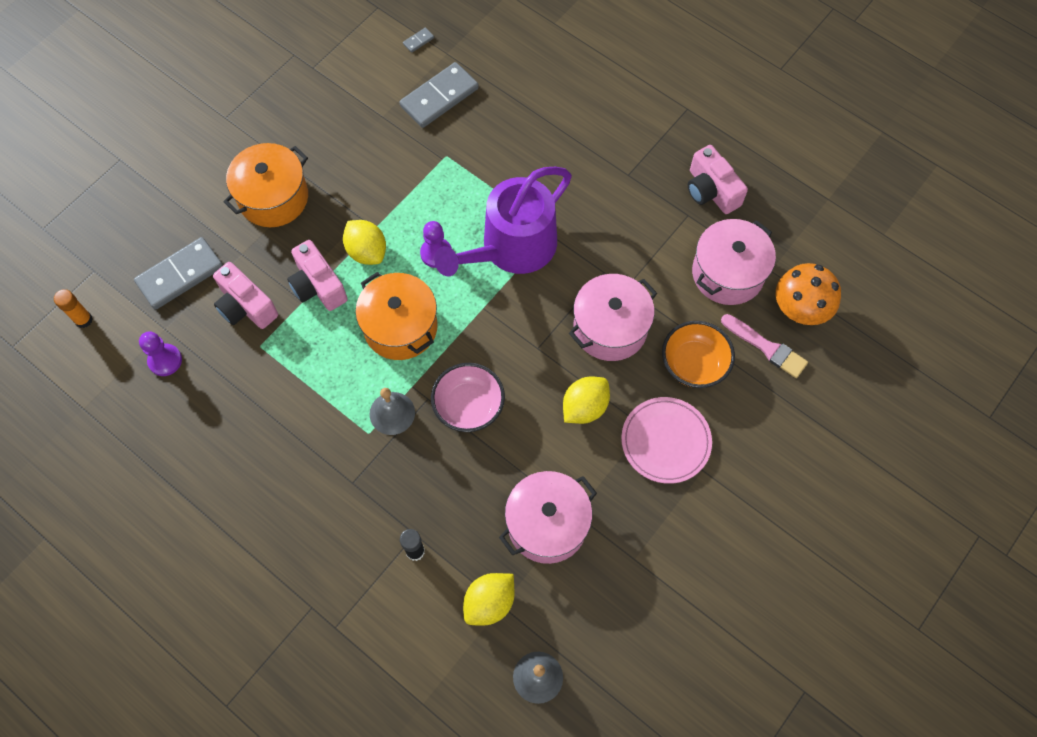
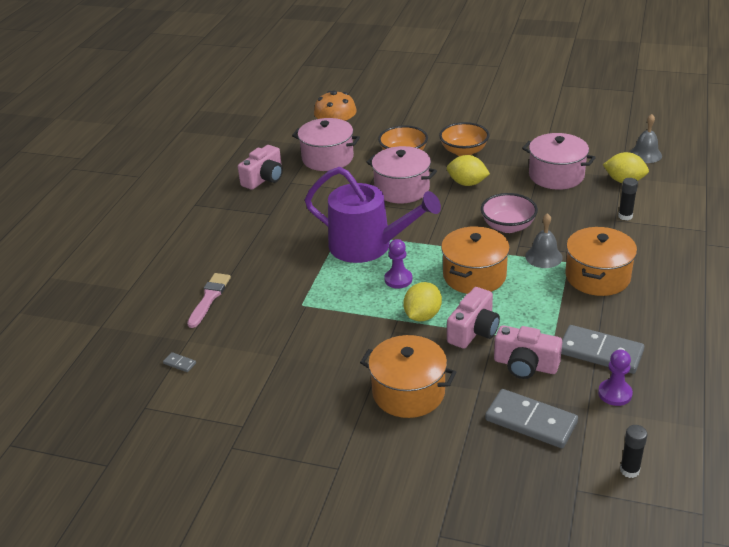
camera: 110 degrees left, 30 degrees down
(83, 320) = (629, 470): orange glue stick -> black glue stick
(246, 306) = (525, 365): pink camera -> pink camera turned 90 degrees clockwise
(327, 448) = (597, 276): none -> orange pot
(439, 97) = (241, 328): grey domino -> grey domino (600, 352)
(665, 441) = (464, 151): pink plate -> orange bowl
(766, 347) = (372, 135): pink brush -> pink brush (209, 298)

